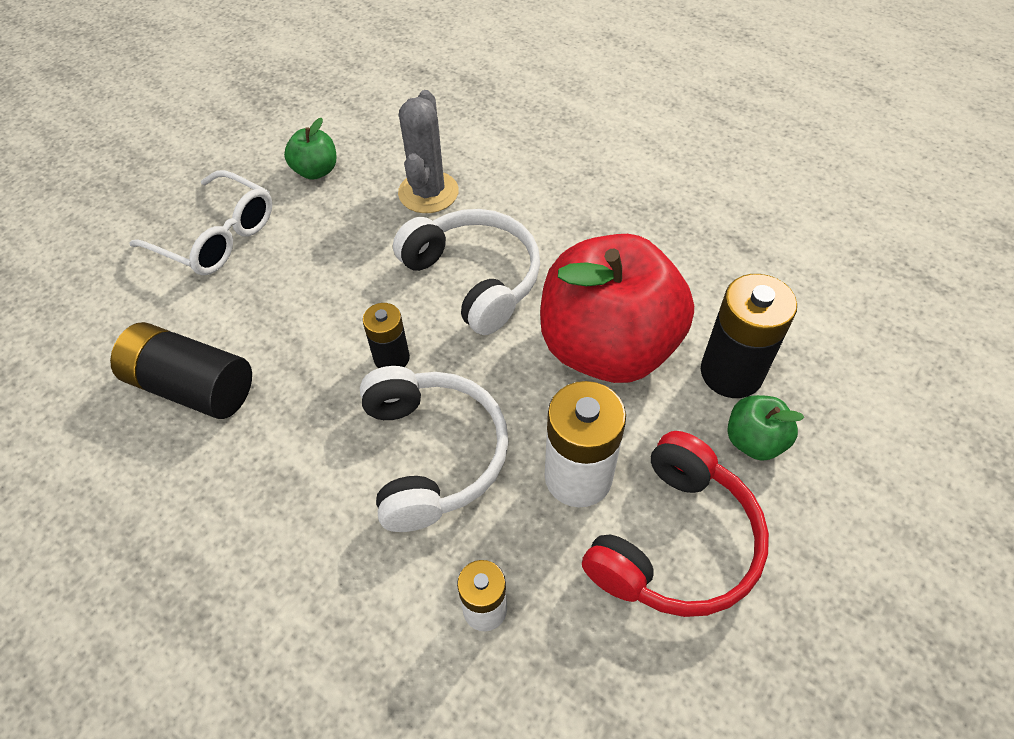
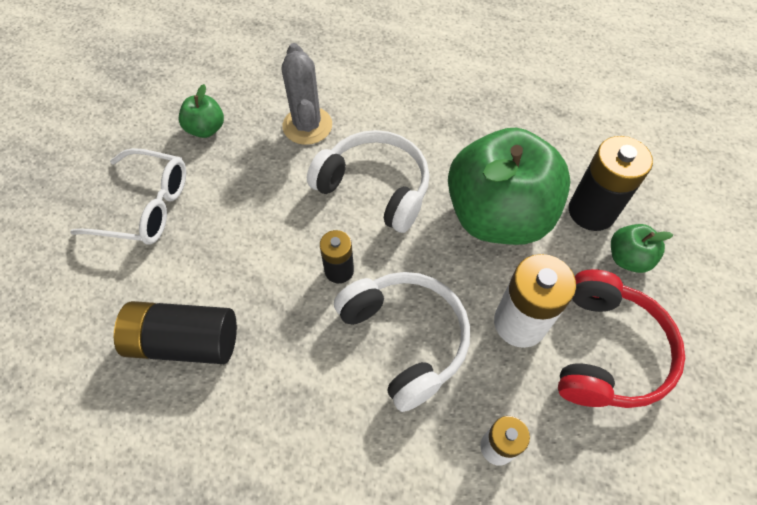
camera: 20 degrees left, 5 degrees up
(607, 347) = (497, 216): red apple -> green apple

